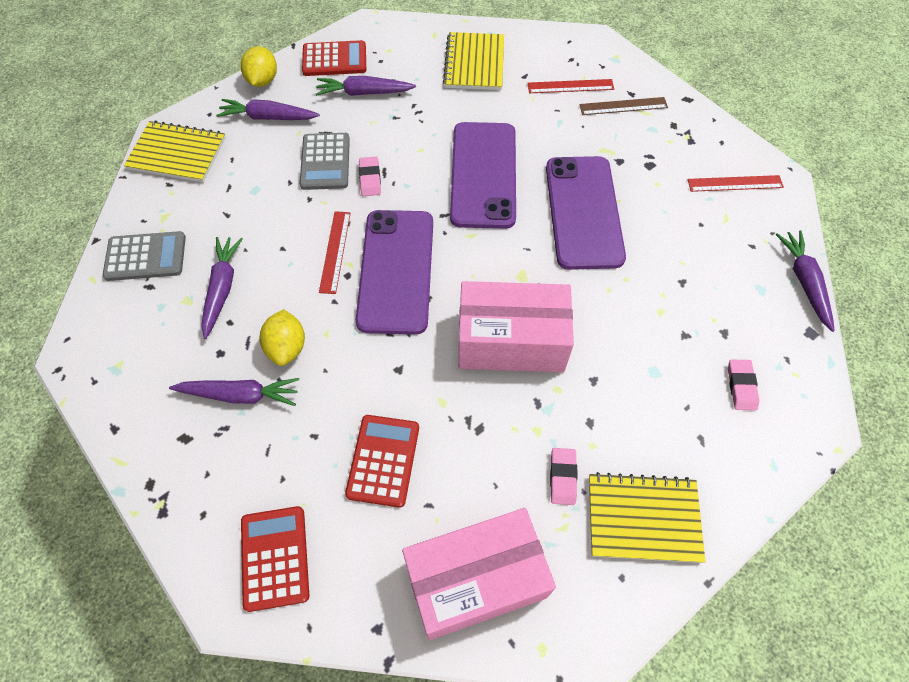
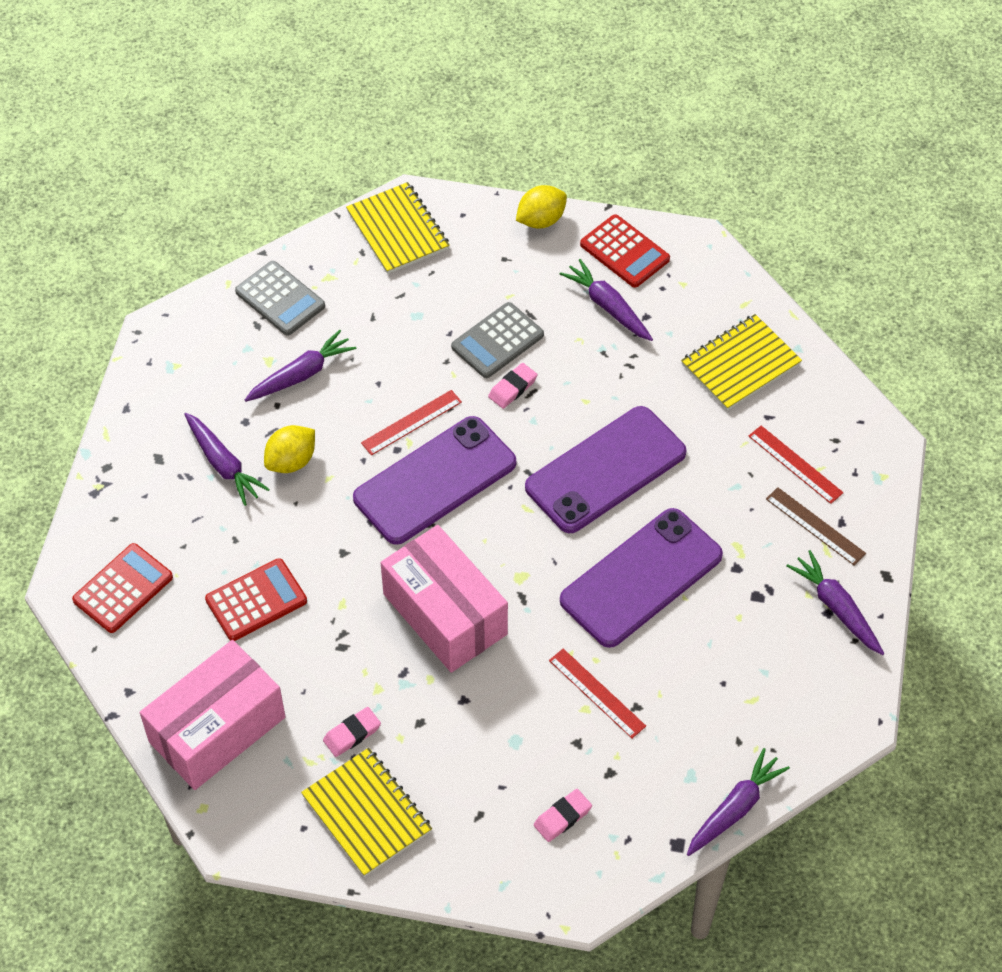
camera: 50 degrees right, 5 degrees down
(268, 117) = (503, 260): purple carrot -> purple carrot (836, 608)
(476, 579) = (217, 729): pink box -> pink box turned 75 degrees counterclockwise
(735, 183) = (807, 683): red ruler -> red ruler (597, 693)

